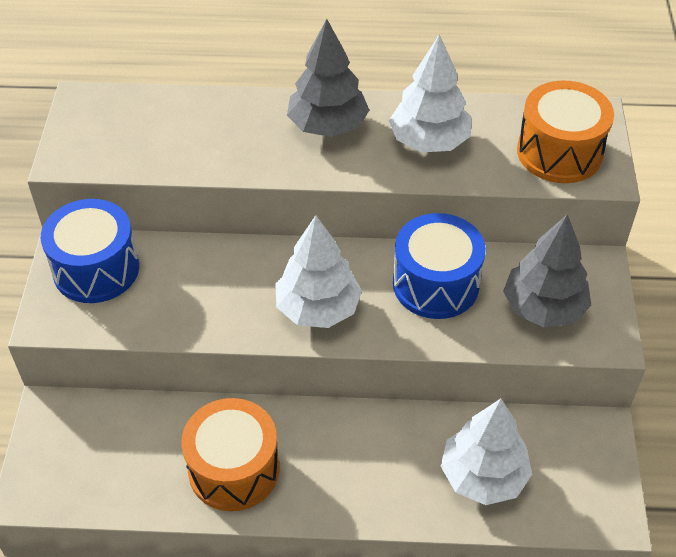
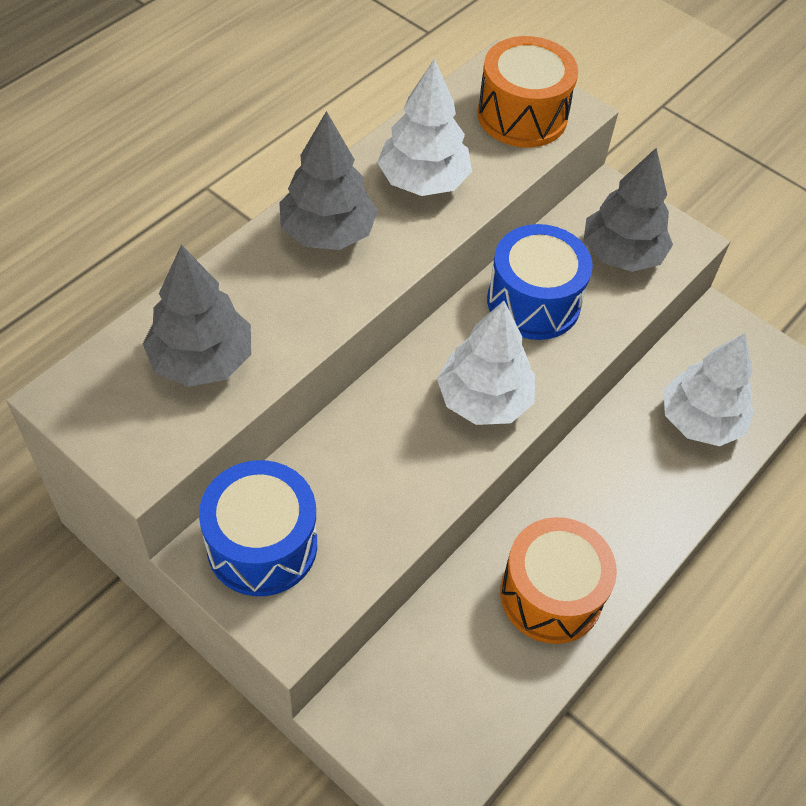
camera: 55 degrees left, 5 degrees up
(164, 136) = (201, 360): none -> grey tree

